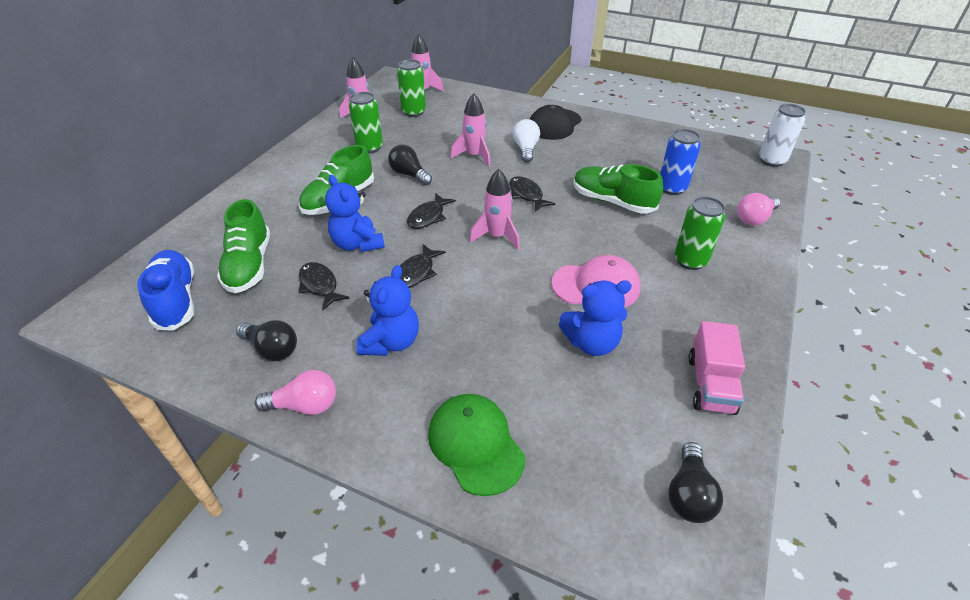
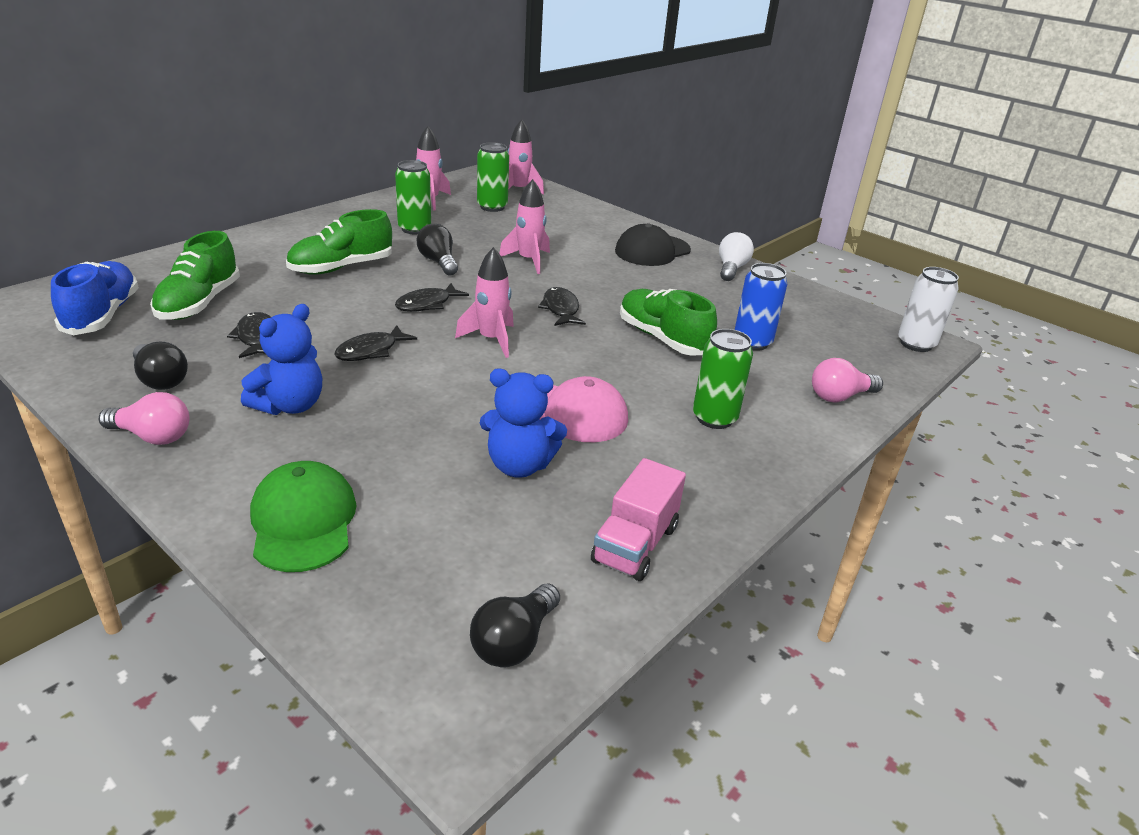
camera: 15 degrees right, 10 degrees down
(357, 244) = (328, 311): blue teddy bear -> none
(526, 149) = (596, 267): white light bulb -> white light bulb (731, 269)

